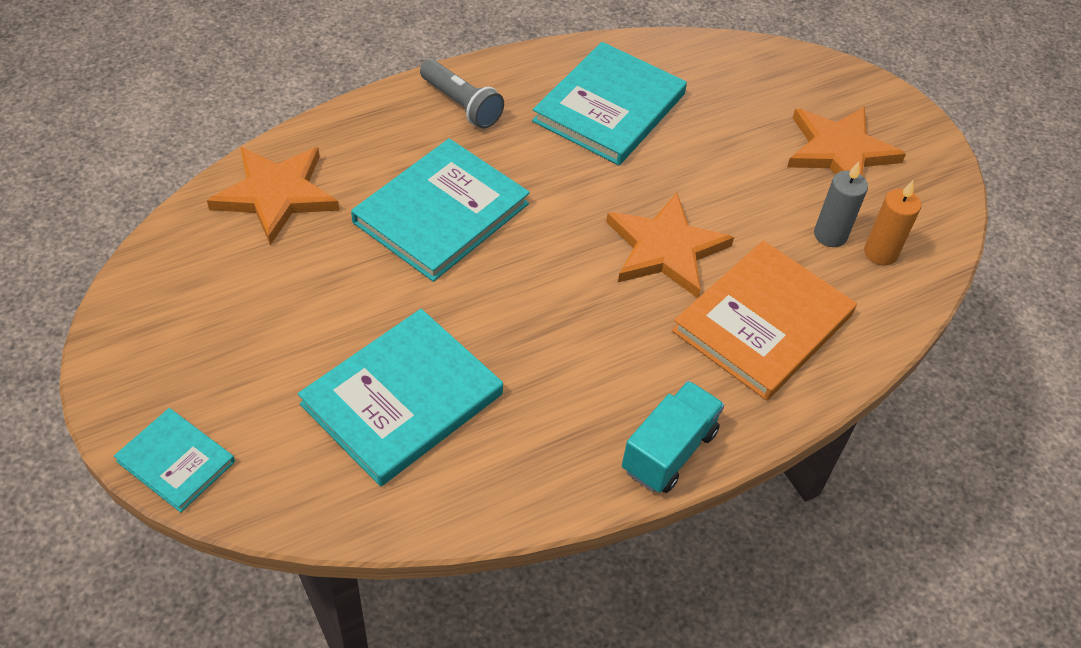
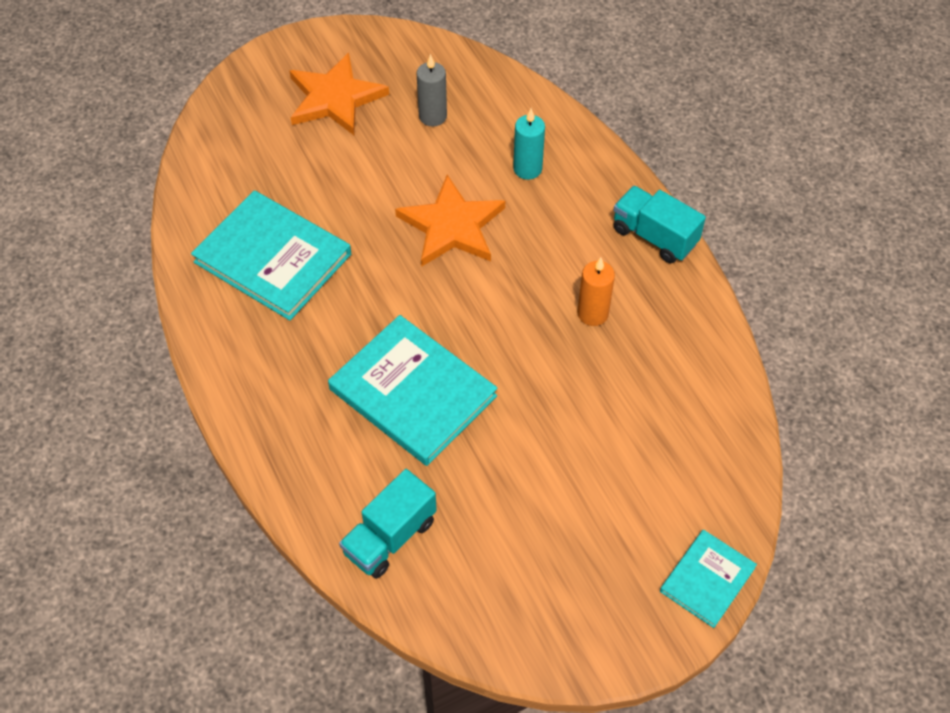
camera: 85 degrees left, 5 degrees up
(276, 194) = (390, 537): orange star -> turquoise truck
(402, 399) = (625, 414): turquoise book -> none
(461, 105) = (263, 380): grey flashlight -> none
(762, 323) = (527, 169): orange book -> turquoise candle
(880, 253) = (451, 88): orange candle -> orange candle (592, 313)

